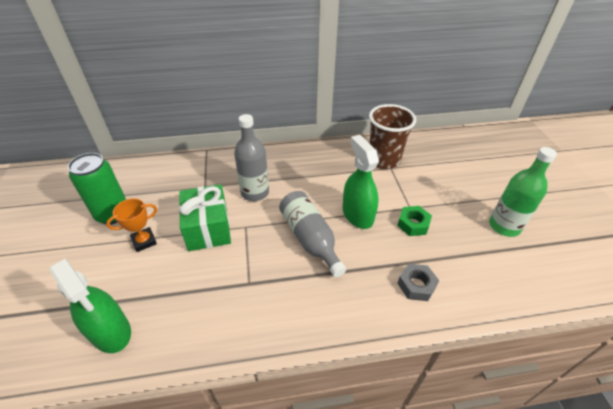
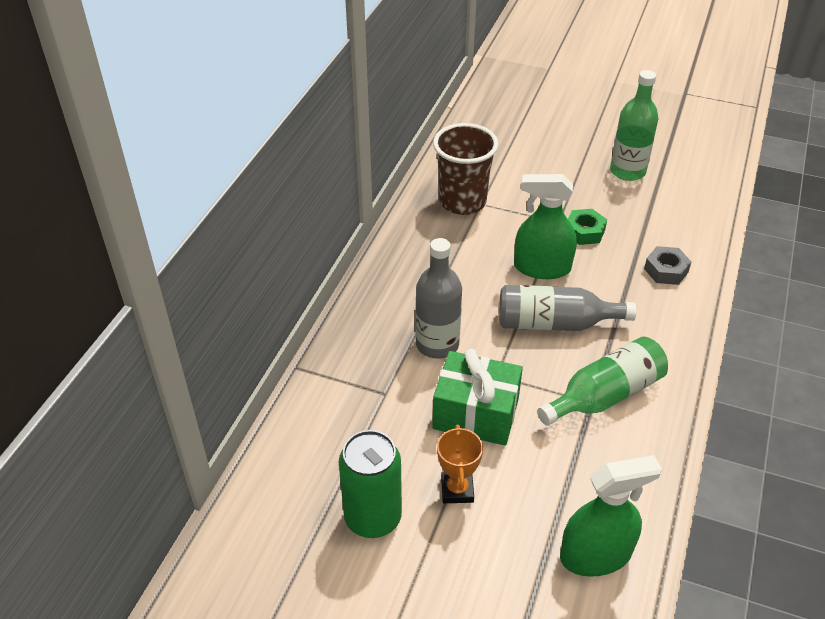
camera: 60 degrees left, 0 degrees up
(259, 289) = (605, 395): none -> green bottle

